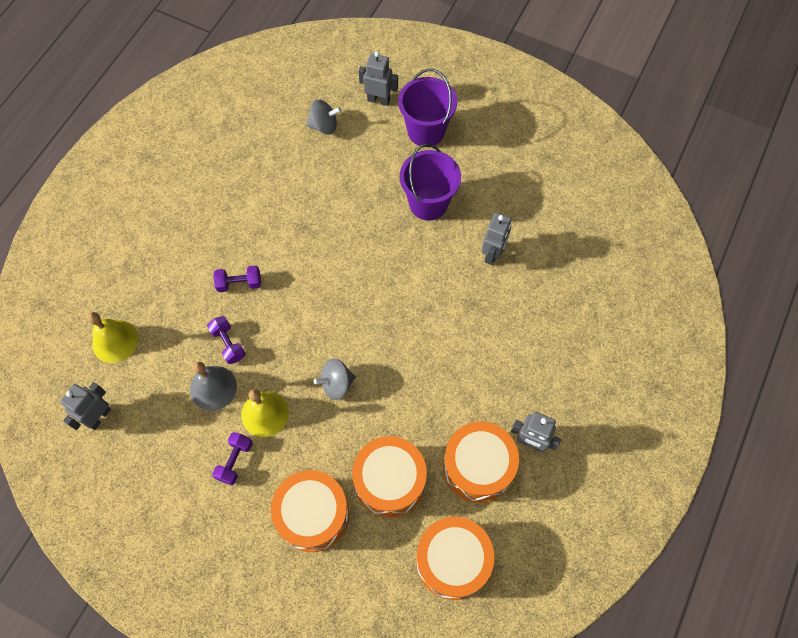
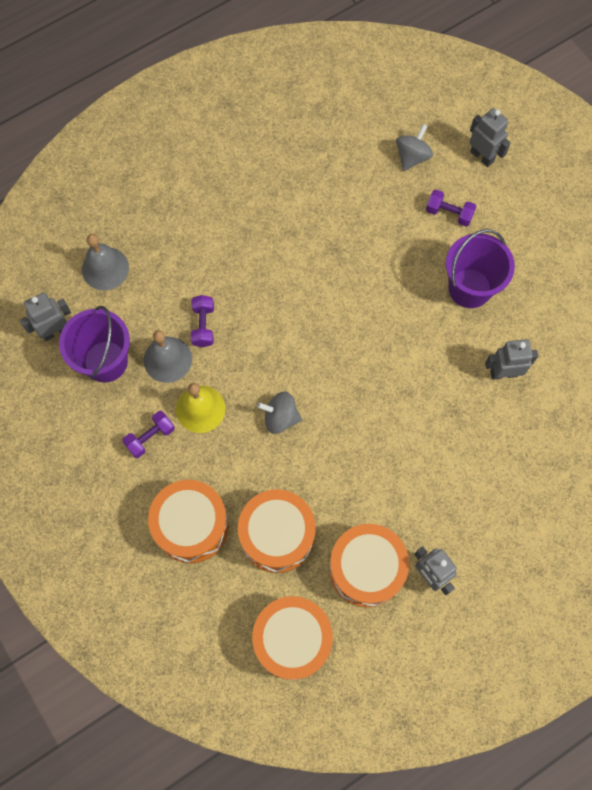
camera: 30 degrees right, 5 degrees up
(115, 341) = (105, 268): yellow bell -> grey bell
(239, 283) = (244, 273): purple dumbbell -> purple dumbbell (449, 213)
(324, 126) = (412, 157): grey spinning top -> grey spinning top turned 90 degrees counterclockwise
(426, 131) = (511, 213): purple bucket -> purple bucket (105, 361)
(493, 254) = (503, 373): grey robot -> grey robot turned 150 degrees counterclockwise

